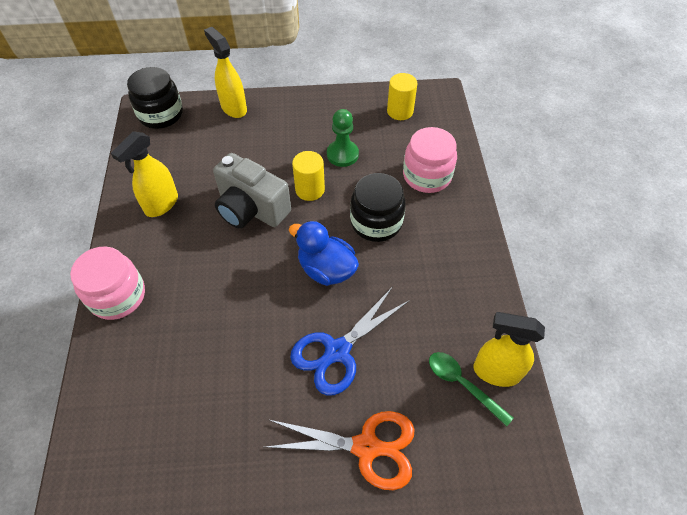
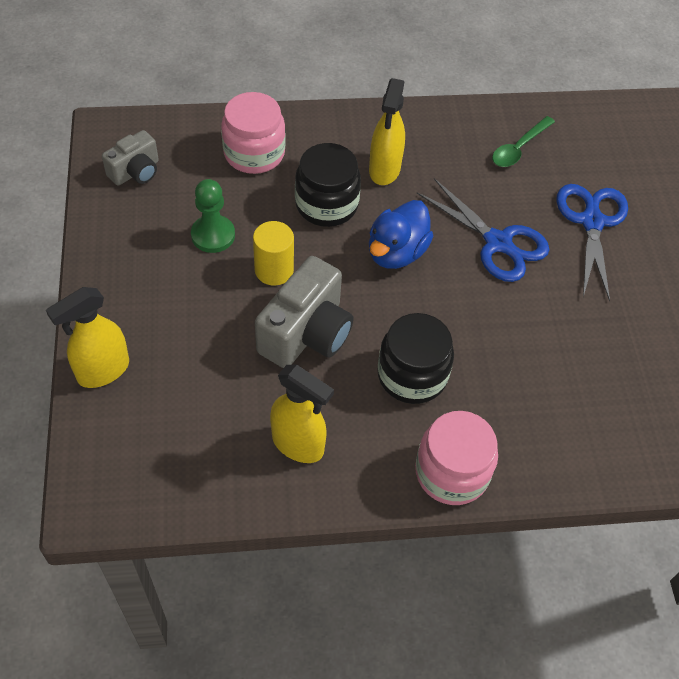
camera: 95 degrees left, 0 degrees up
(161, 114) = (105, 475): black jar -> black jar (412, 375)
(366, 447) = (591, 222): orange scissors -> blue scissors
(400, 111) = (136, 172): yellow cylinder -> grey camera
(496, 372) = (502, 123): yellow spray bottle -> yellow spray bottle (384, 170)

